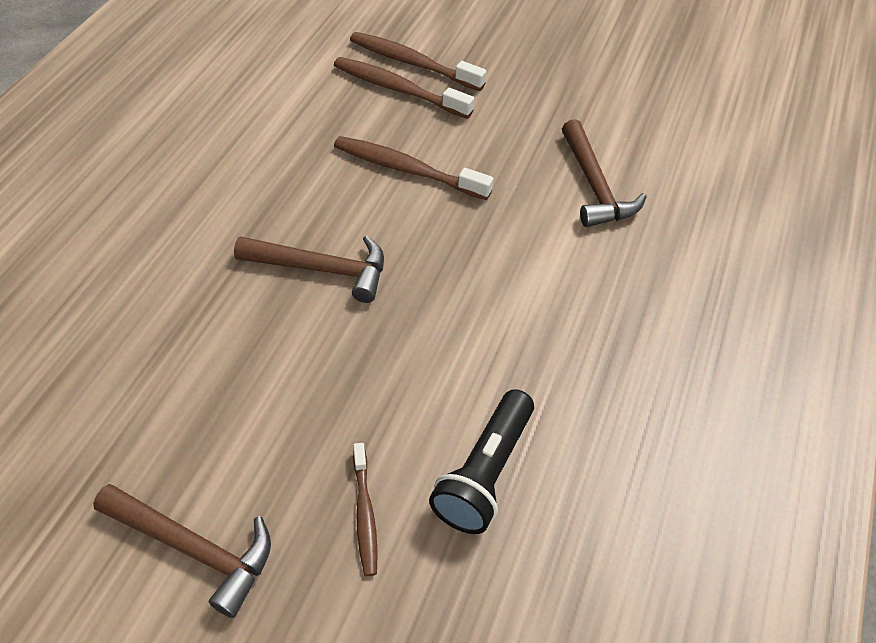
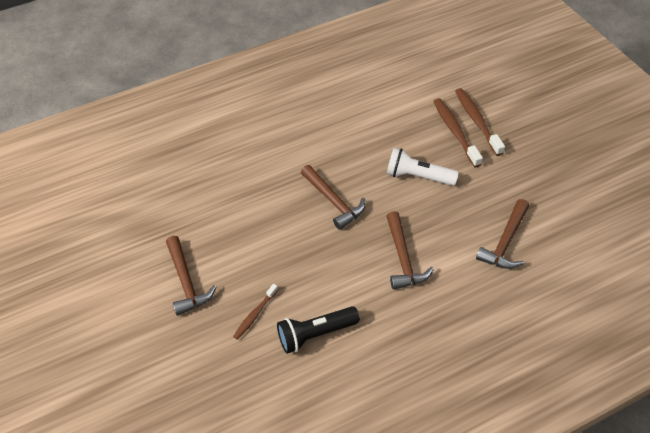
camera: 45 degrees right, 0 degrees up
(407, 169) = (418, 176): brown toothbrush -> white flashlight
(495, 285) = (403, 258): none -> brown hammer

